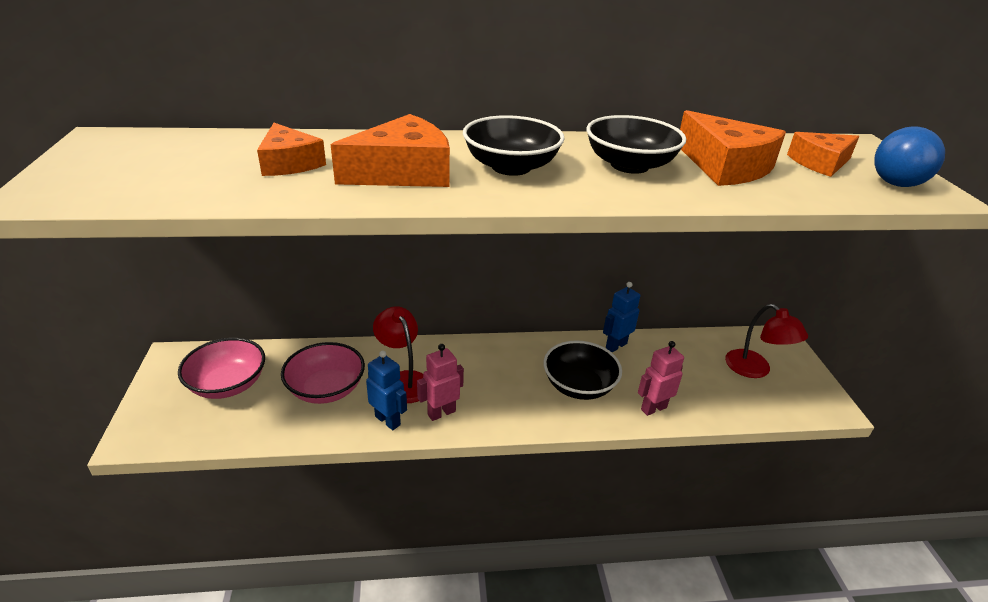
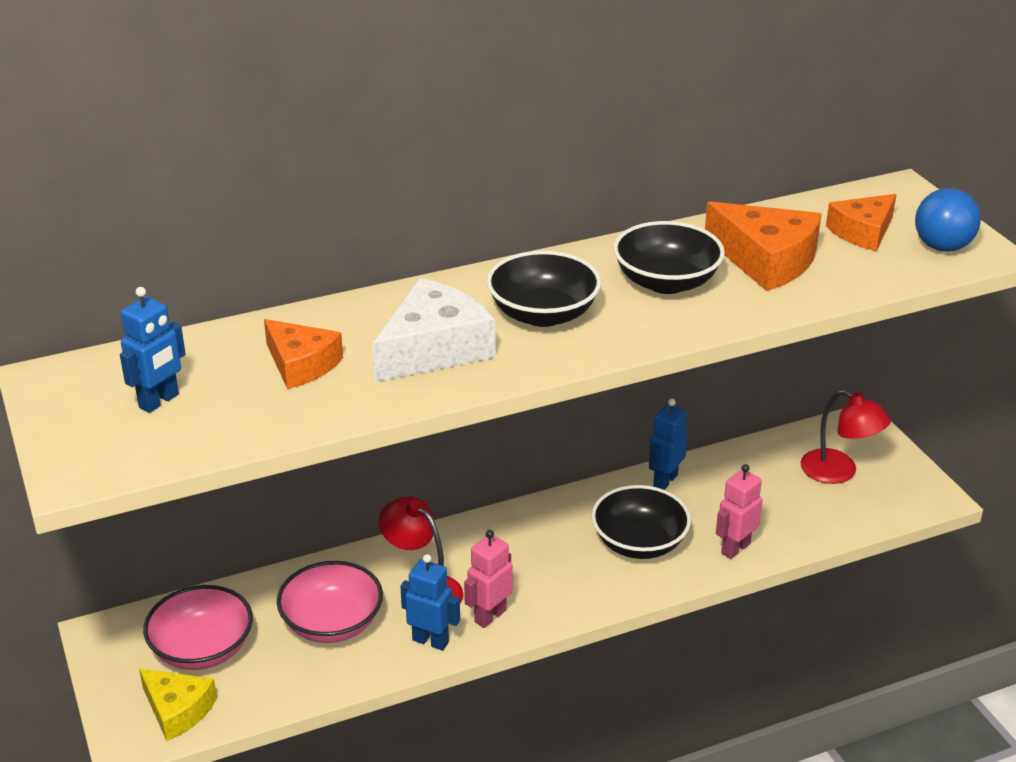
camera: 15 degrees left, 0 degrees up
(157, 165) = (159, 401): none -> blue robot
(180, 424) = (178, 710): none -> yellow cheese
(403, 172) = (434, 348): orange cheese -> white cheese

